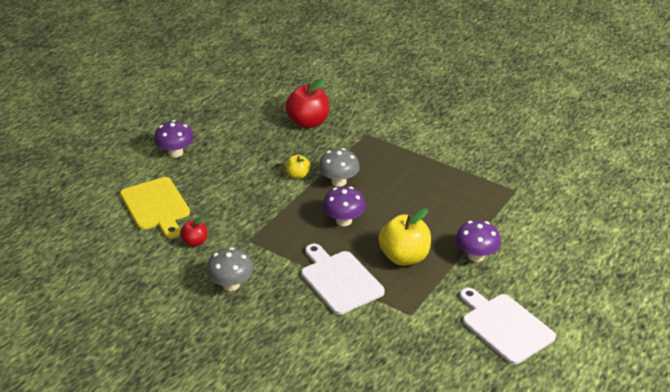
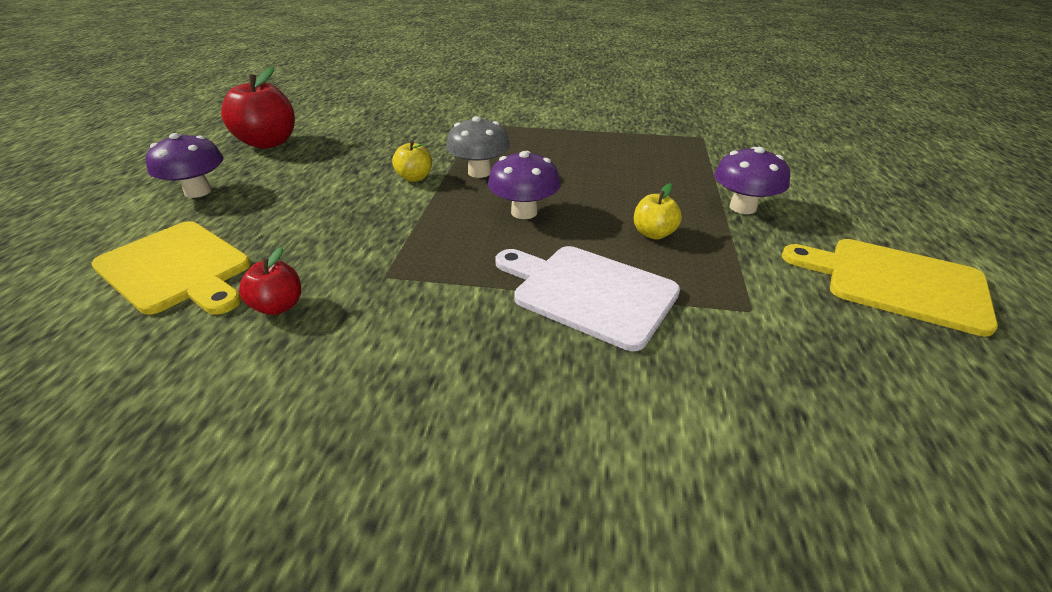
camera: 25 degrees left, 0 degrees up
(231, 285) = (391, 362): grey mushroom -> none
(308, 122) = (392, 127): red apple -> red apple (268, 143)
(404, 257) = (653, 234): yellow apple -> yellow apple, size x0.53
(505, 326) = (896, 282): white cutting board -> yellow cutting board

